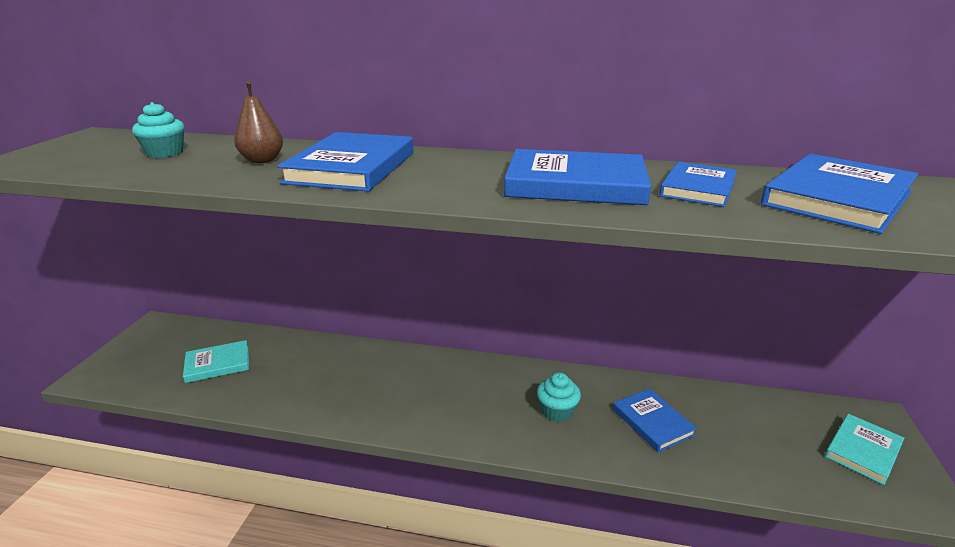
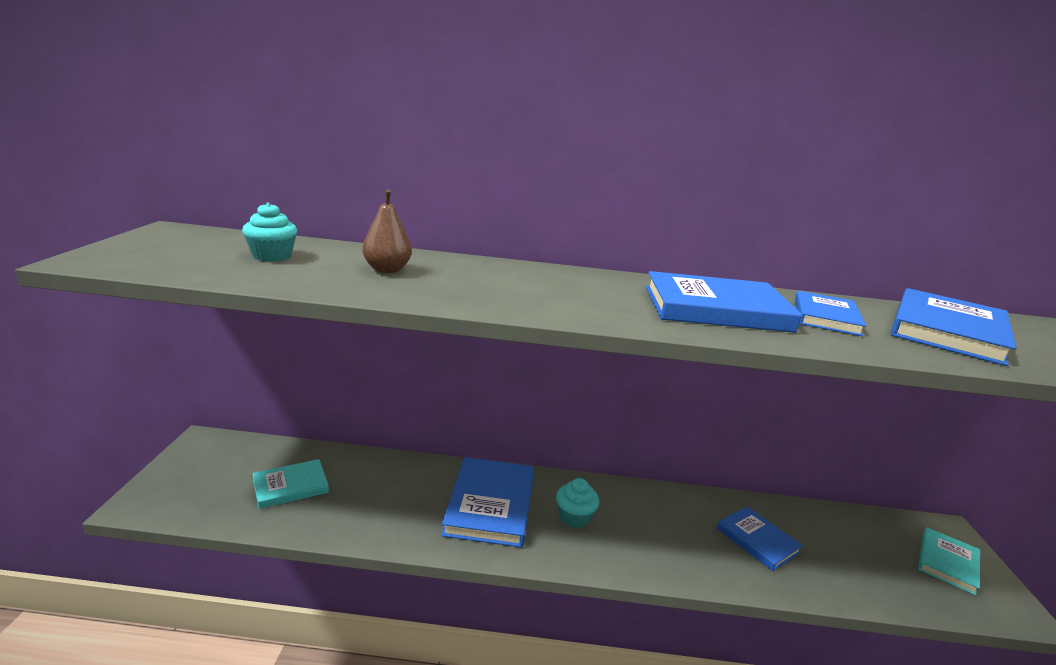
camera: 10 degrees left, 5 degrees down
(352, 167) = (487, 282): blue book -> blue book (490, 505)
(557, 411) = (664, 531): turquoise cupcake -> turquoise cupcake (574, 517)

